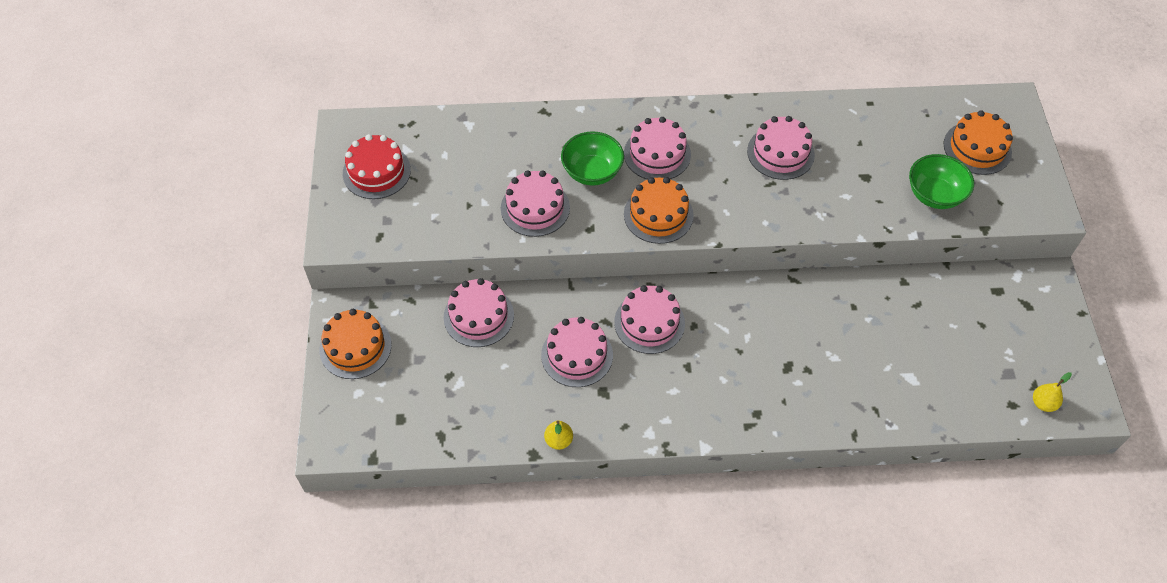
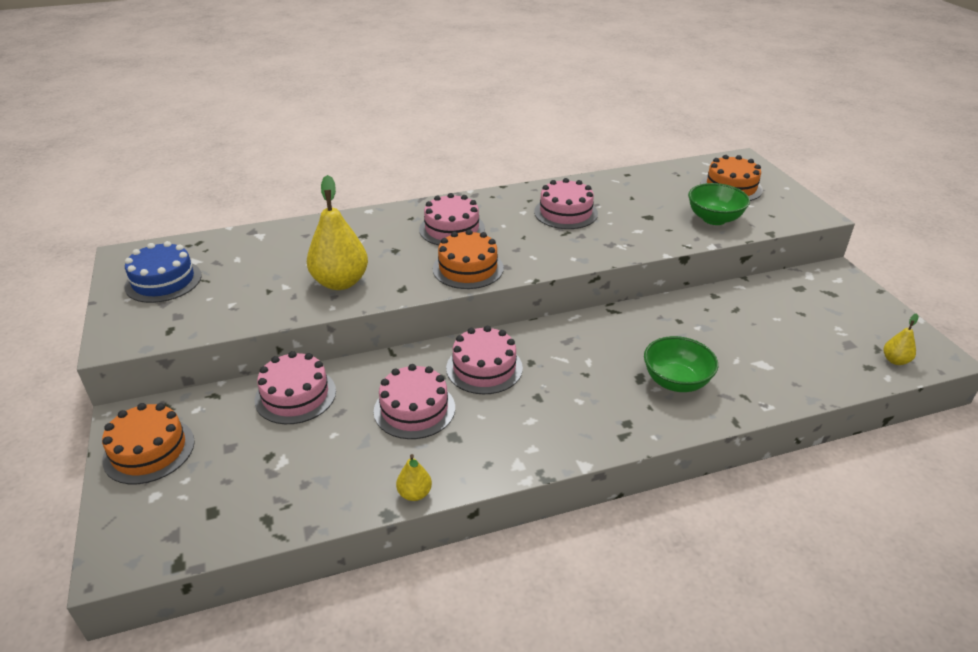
camera: 15 degrees left, 20 degrees down
(376, 171) = (163, 281): red cake -> blue cake
(535, 208) = (340, 282): pink cake -> yellow pear
(592, 172) = (392, 249): green bowl -> green bowl (676, 381)

